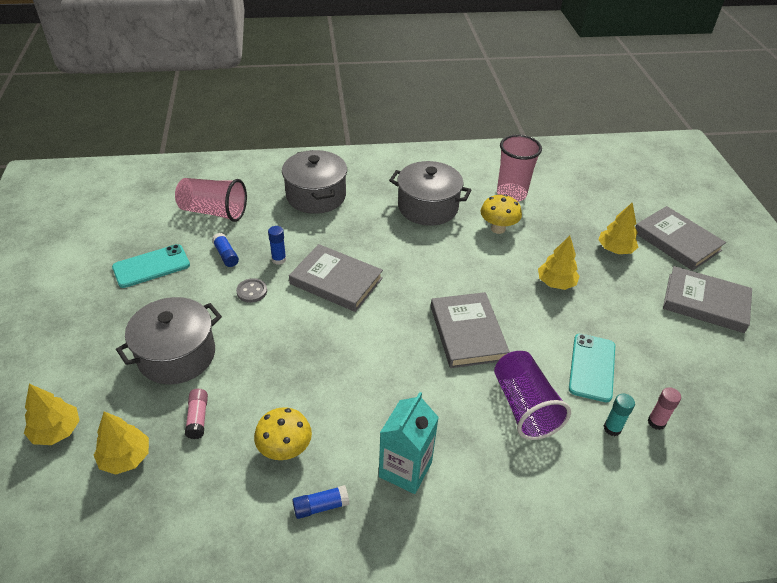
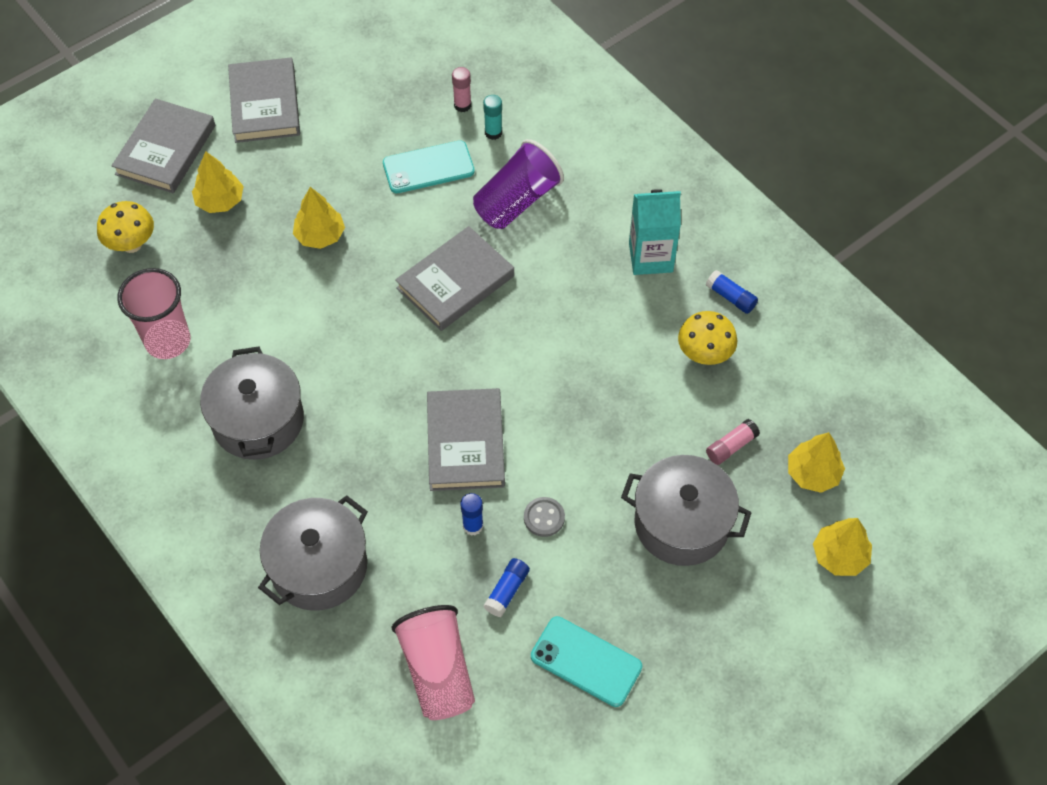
camera: 120 degrees left, 15 degrees up
(498, 229) = (255, 326): yellow mushroom -> yellow mushroom (132, 244)

